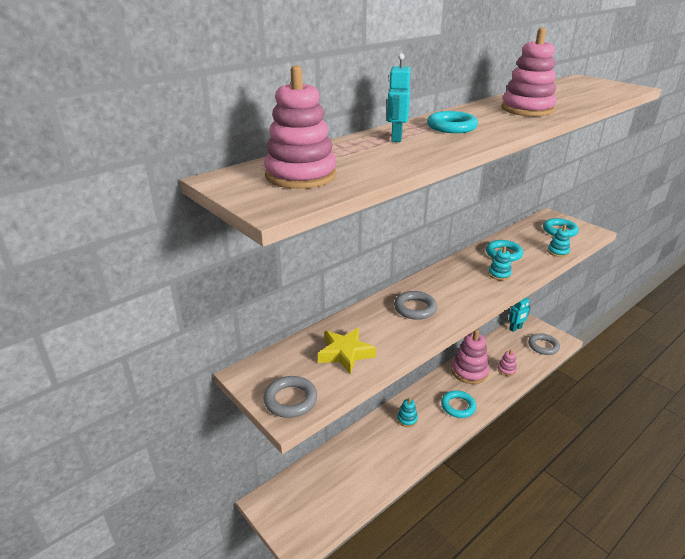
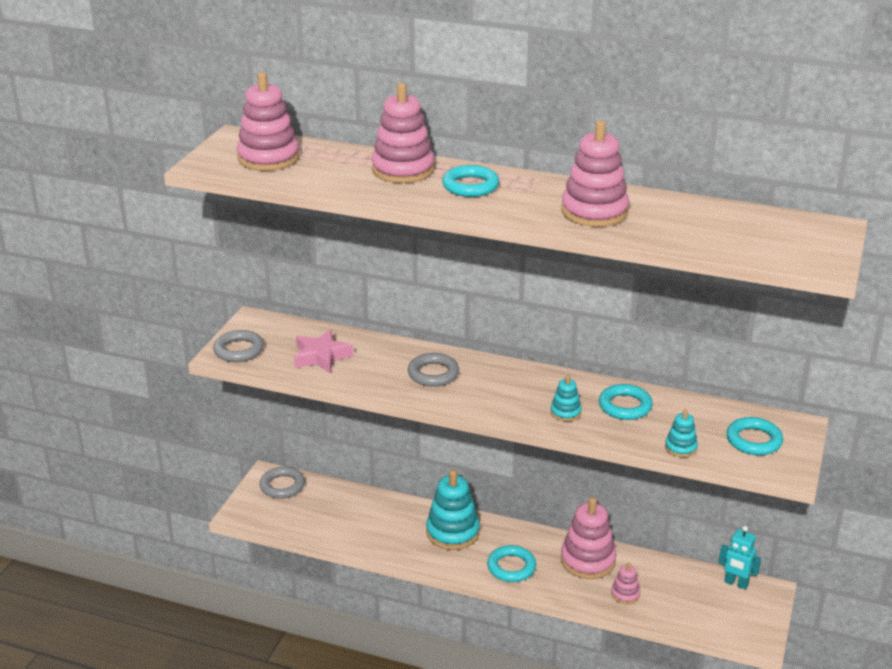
camera: 60 degrees right, 0 degrees up
(345, 353) = (321, 356): yellow star -> pink star
(396, 138) = (403, 170): turquoise robot -> pink stacking toy
(407, 419) = (452, 532): turquoise stacking toy -> turquoise stacking toy, size x1.98
(543, 346) = (720, 621): grey ring -> grey ring (282, 486)

